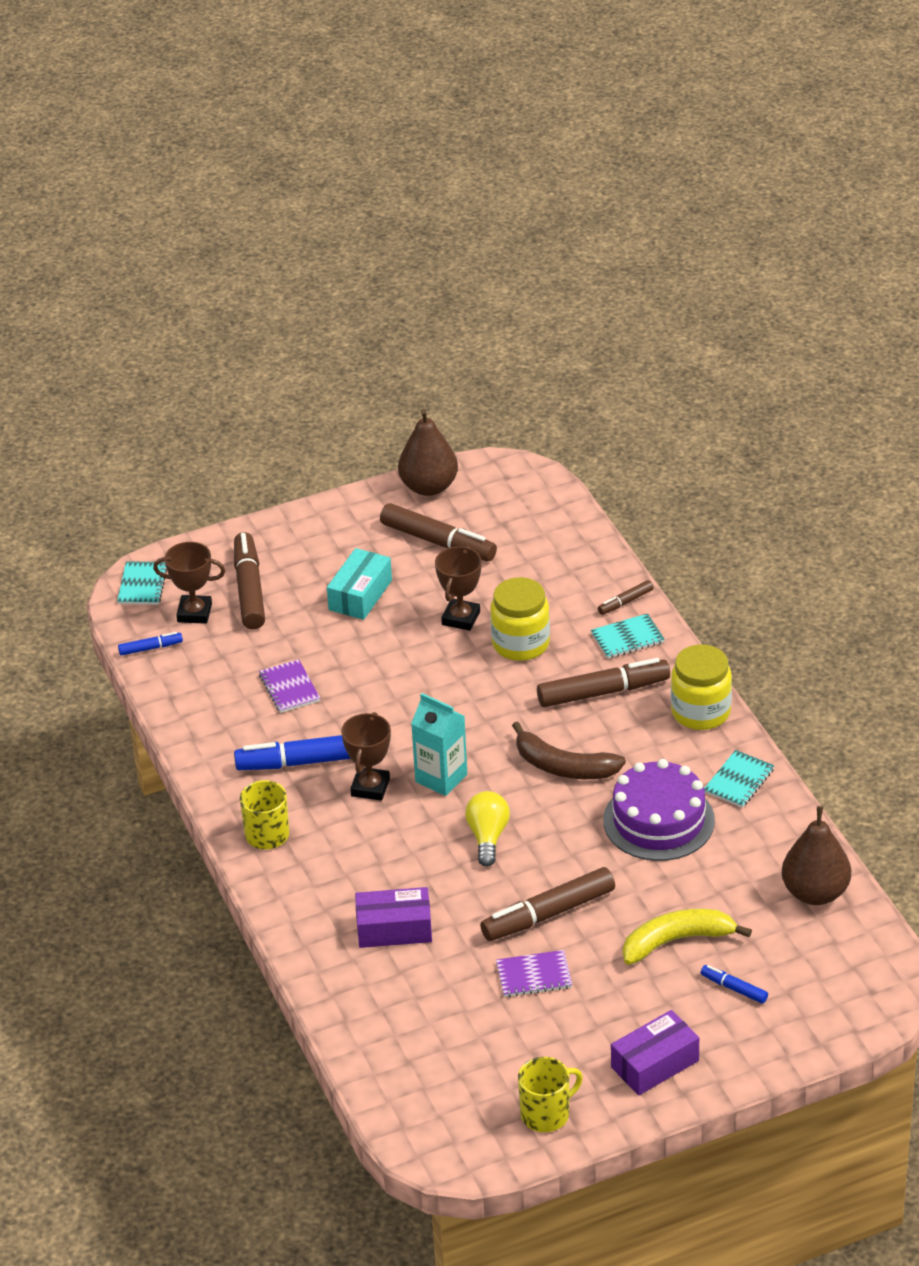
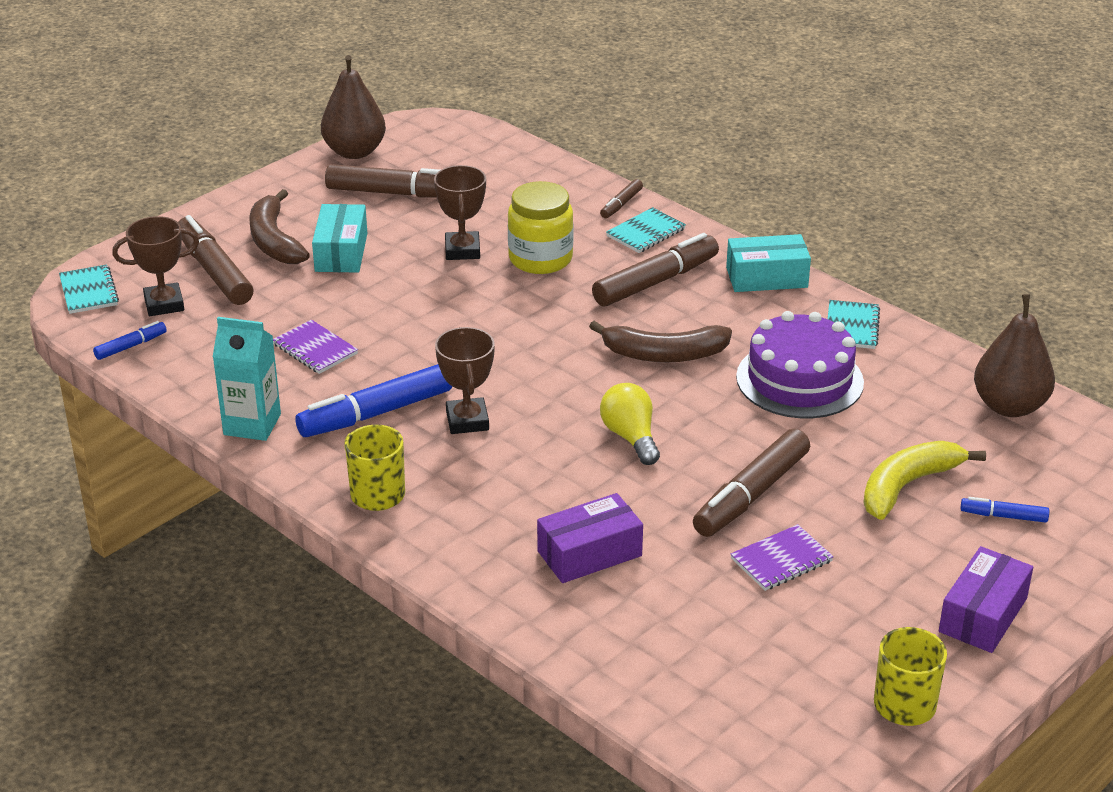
camera: 25 degrees left, 5 degrees down
(312, 569) = (274, 241): none -> brown banana
(441, 778) = (540, 394): turquoise carton -> turquoise carton (252, 424)
(701, 712) = (766, 277): yellow jar -> turquoise box

